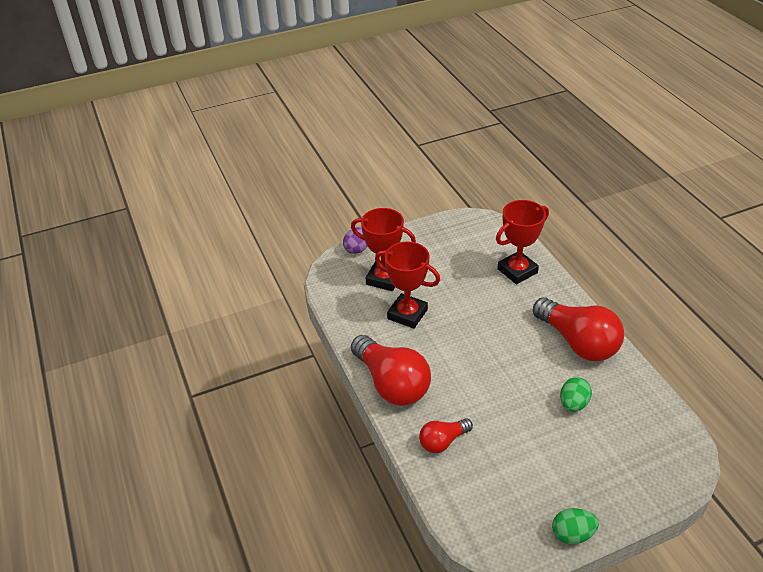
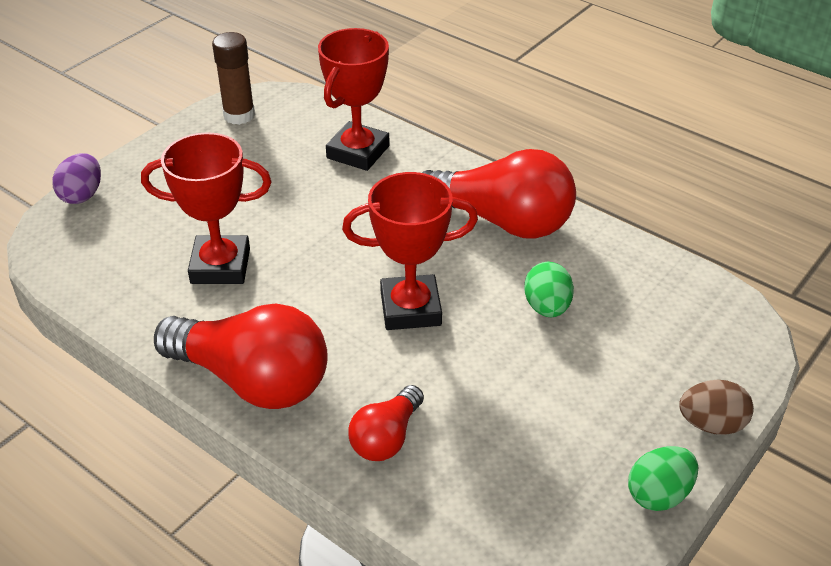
camera: 30 degrees left, 0 degrees up
(384, 279) = (152, 225): red trophy -> red trophy (410, 308)
(462, 226) = (239, 115): none -> brown glue stick
(629, 509) = (711, 424): none -> brown egg

